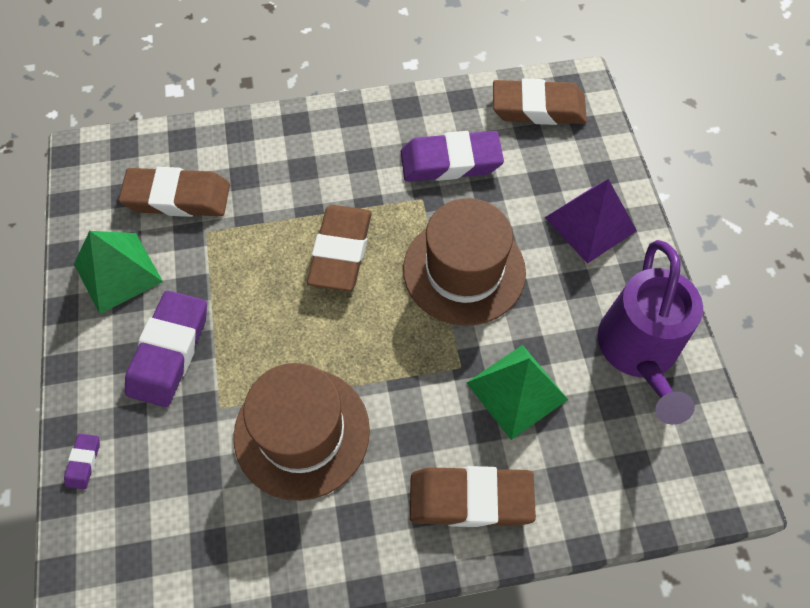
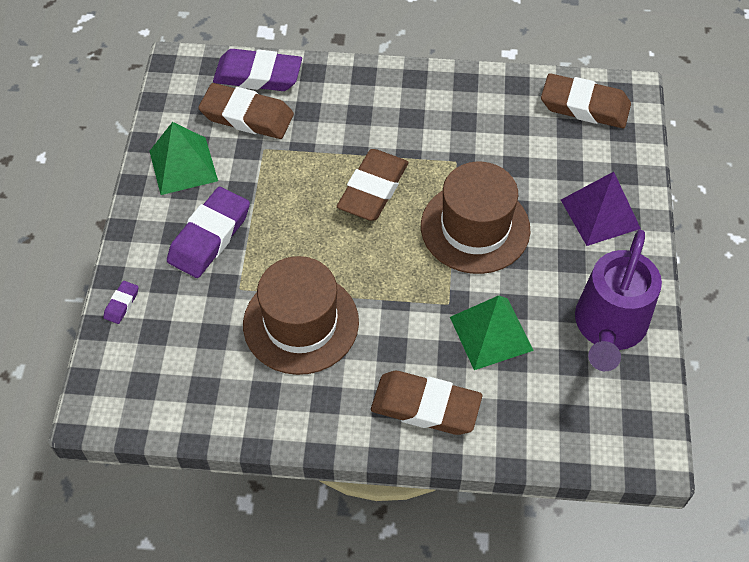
camera: 15 degrees right, 5 degrees down
(450, 162) = (491, 136): purple eraser -> purple eraser (258, 75)

